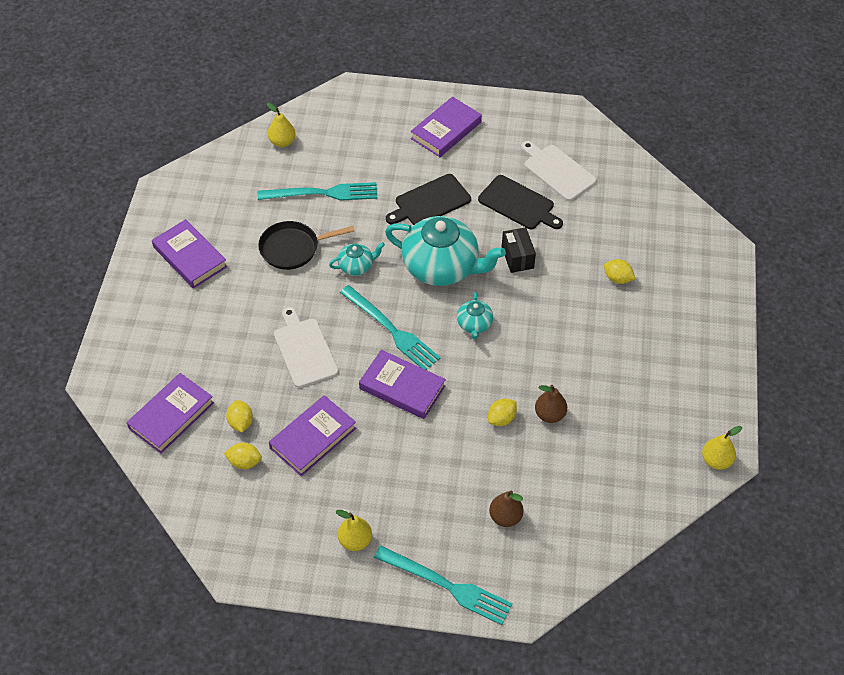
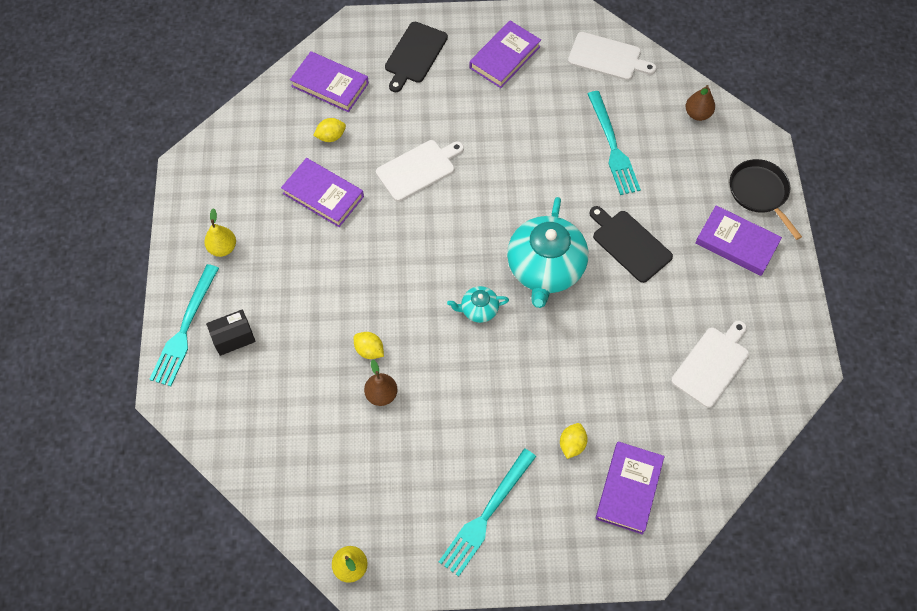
camera: 80 degrees right, 10 degrees up
(219, 177) = (607, 57): none -> white cutting board
(244, 462) = (291, 148): yellow lemon -> none
(282, 142) = (670, 98): yellow pear -> none
(293, 248) = (536, 135): black pan -> black pan (759, 193)
(356, 266) = (527, 193): turquoise teapot -> none
(391, 330) = (456, 236): turquoise fork -> turquoise fork (486, 514)
(402, 387) = (391, 257): purple book -> purple book (629, 489)
(505, 517) = (260, 368): brown pear -> brown pear (697, 114)
(517, 257) = (576, 338): black box -> black box (233, 337)
(518, 204) = (651, 330): black cutting board -> black cutting board (415, 55)

